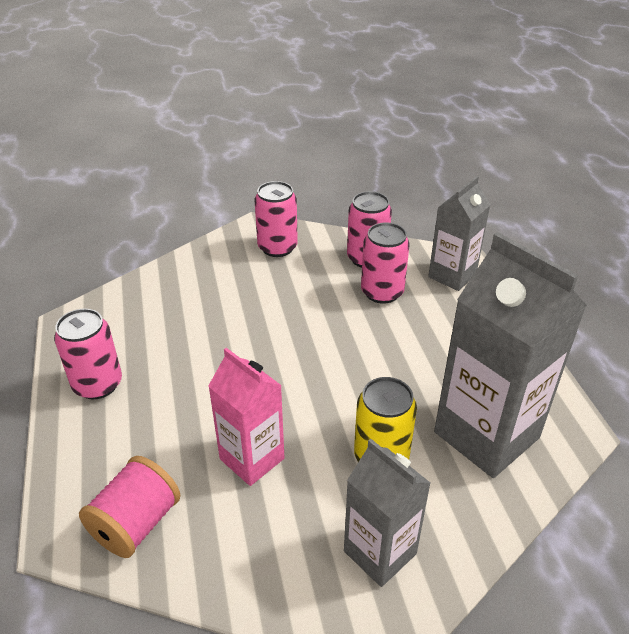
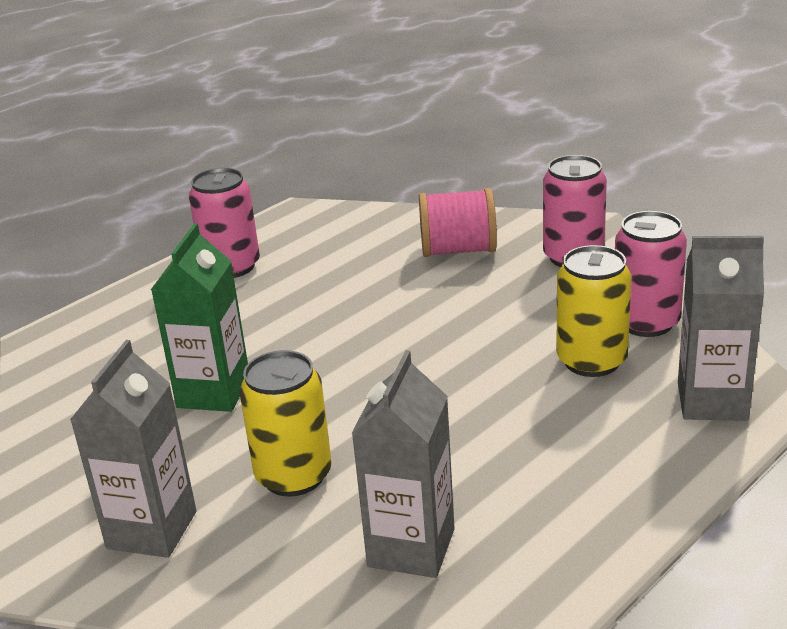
camera: 60 degrees right, 10 degrees down
(136, 523) = (83, 368): pink spool -> pink spool (458, 250)
(252, 459) = (213, 392): pink carton -> green carton
(382, 292) = (591, 361): pink can -> yellow can
(486, 435) = (411, 548): grey carton -> grey carton, size x0.60

